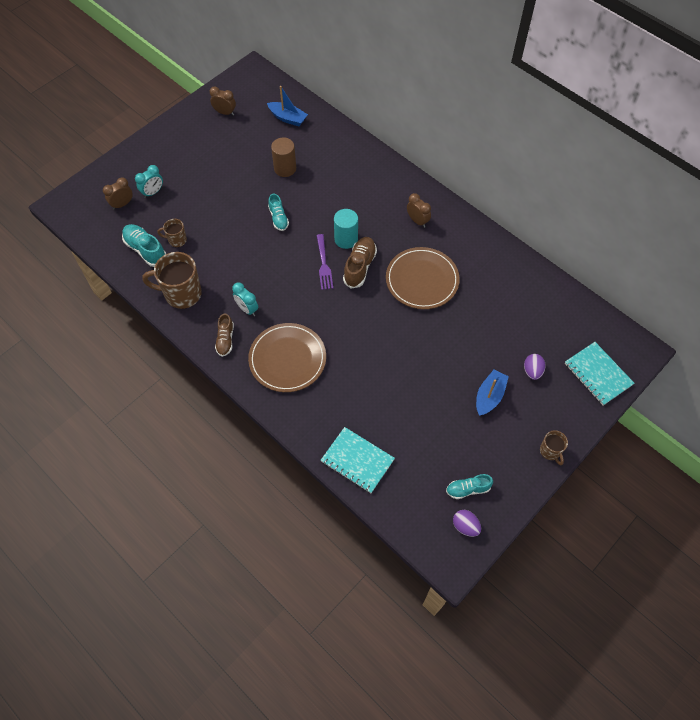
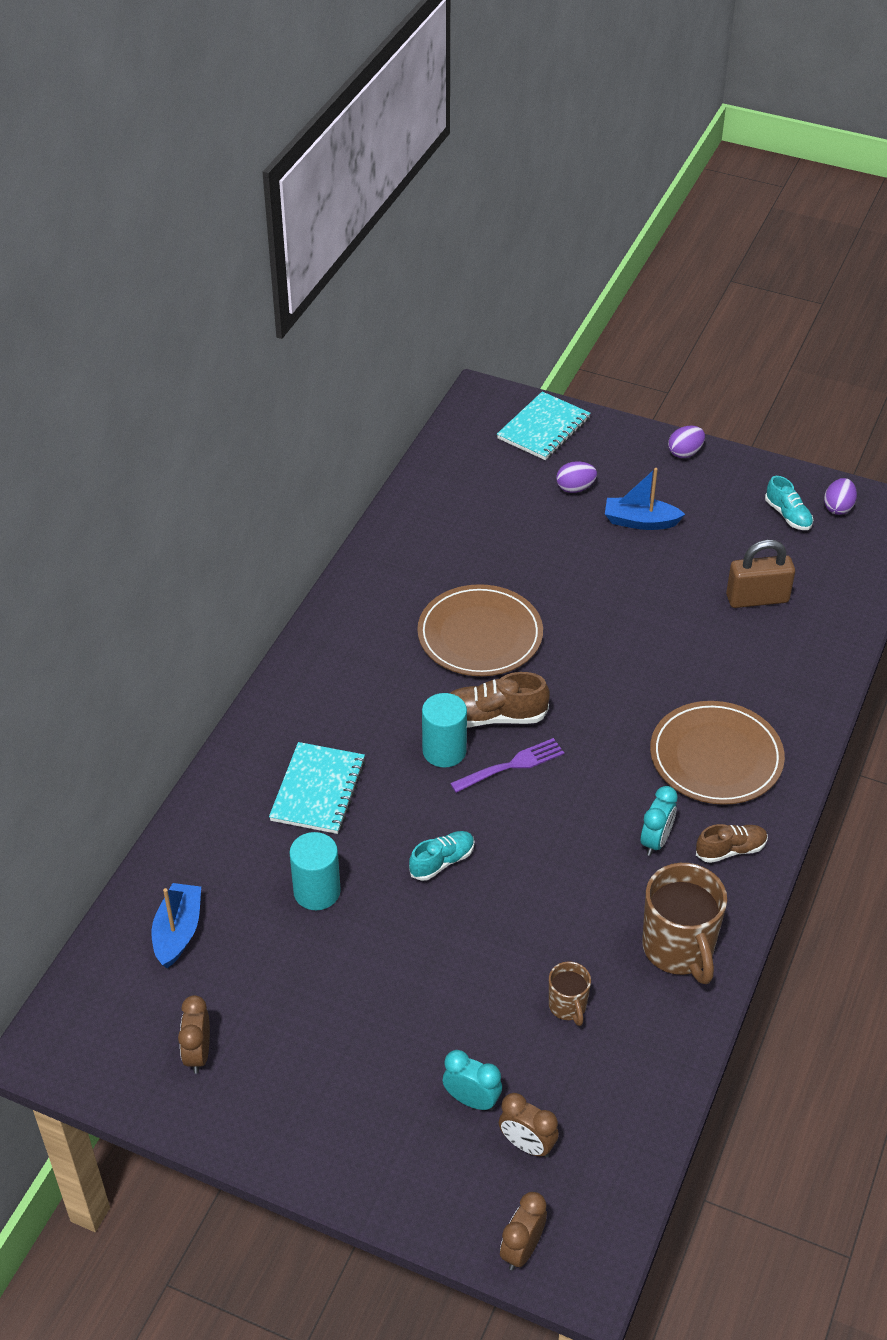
camera: 110 degrees left, 15 degrees down
(145, 250) = (616, 1050): turquoise shoe -> none
(285, 168) = (317, 891): brown cylinder -> turquoise cylinder
(357, 461) = (824, 630): turquoise notebook -> turquoise notebook (318, 790)
(398, 434) = (757, 598): none -> brown padlock
(417, 221) = (361, 668): brown clock -> brown clock (522, 1249)
(550, 451) = (685, 453): brown mug -> purple egg

